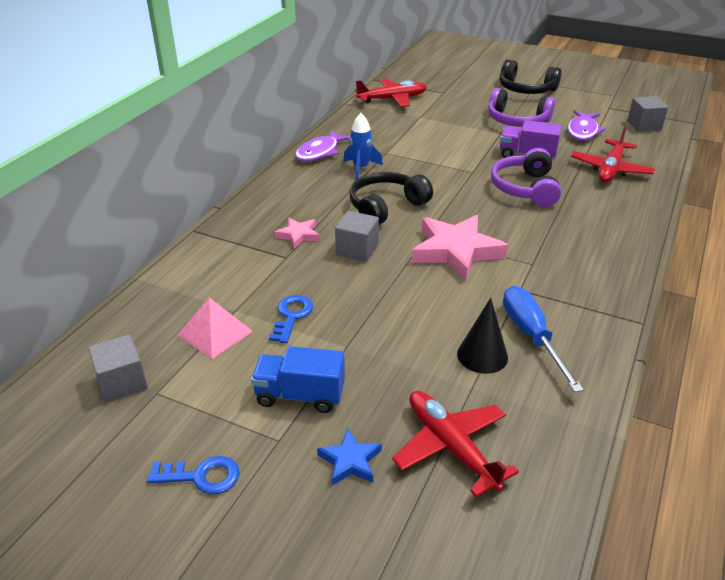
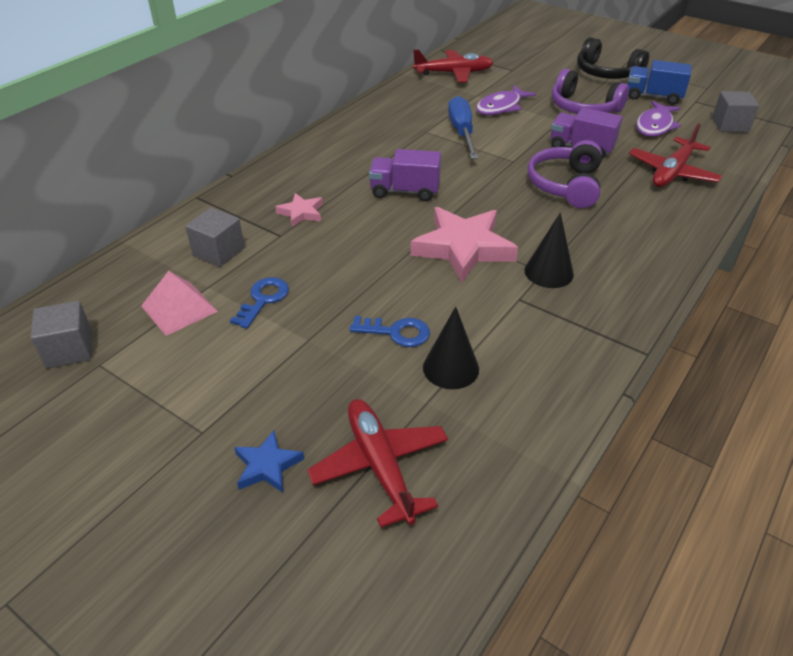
camera: 10 degrees right, 5 degrees up
(201, 476) = (111, 459): blue key -> blue key (396, 332)
(300, 395) = (241, 387): blue truck -> blue truck (653, 97)
(320, 152) = (355, 125): purple fish -> purple fish (501, 107)
(357, 250) = (357, 235): grey cube -> grey cube (218, 252)
(361, 168) = (393, 146): blue rocket -> none
(386, 207) = (404, 191): black headphones -> purple truck
(531, 336) = (513, 353): blue screwdriver -> blue screwdriver (462, 132)
(537, 264) = (549, 272): none -> black cone

